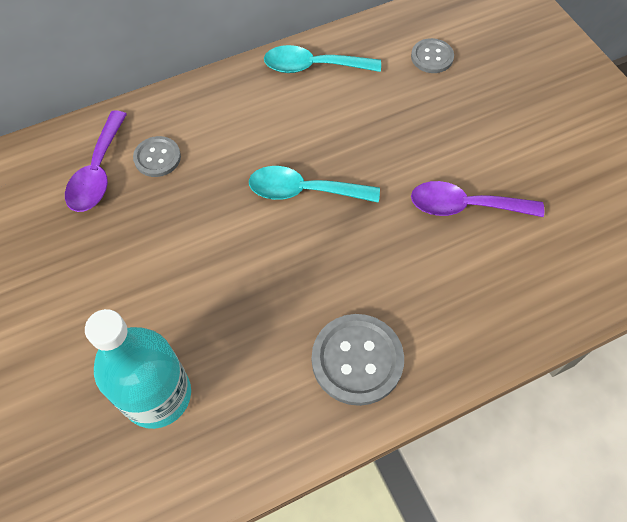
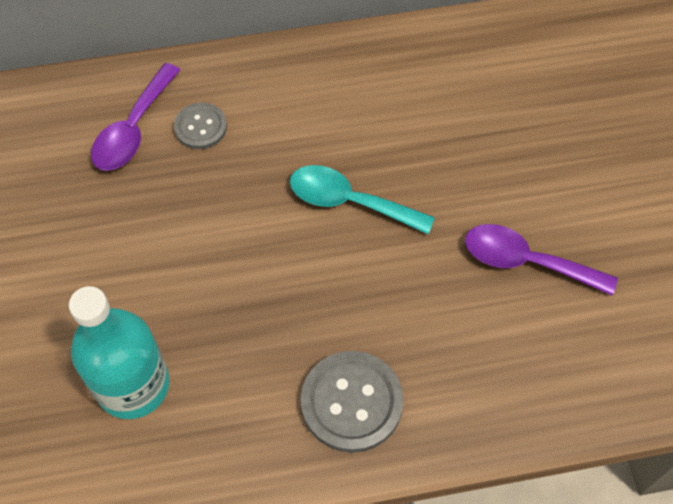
camera: 15 degrees right, 0 degrees up
(313, 66) = (403, 58): turquoise spoon -> none
(432, 57) = (546, 75): grey button -> none

